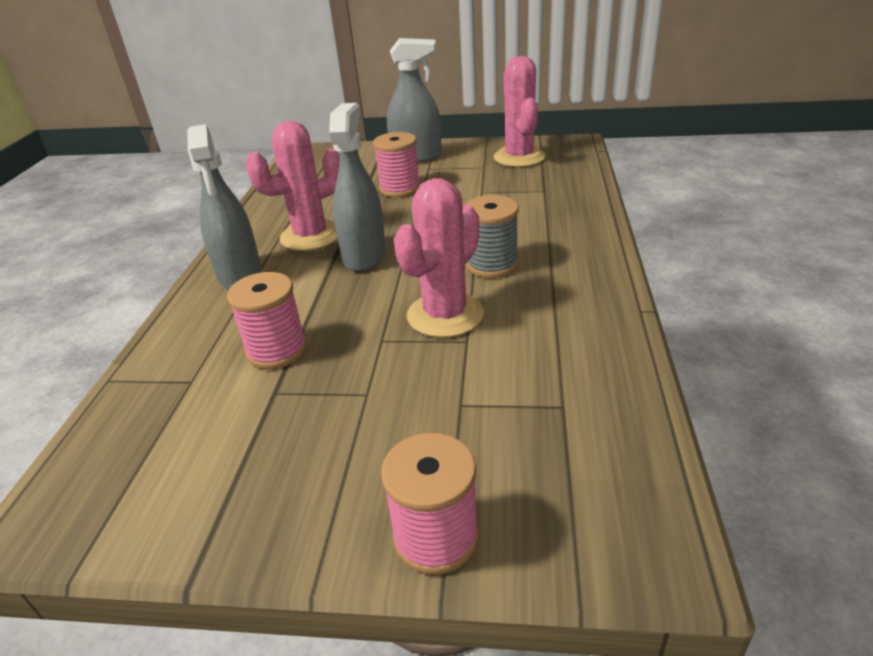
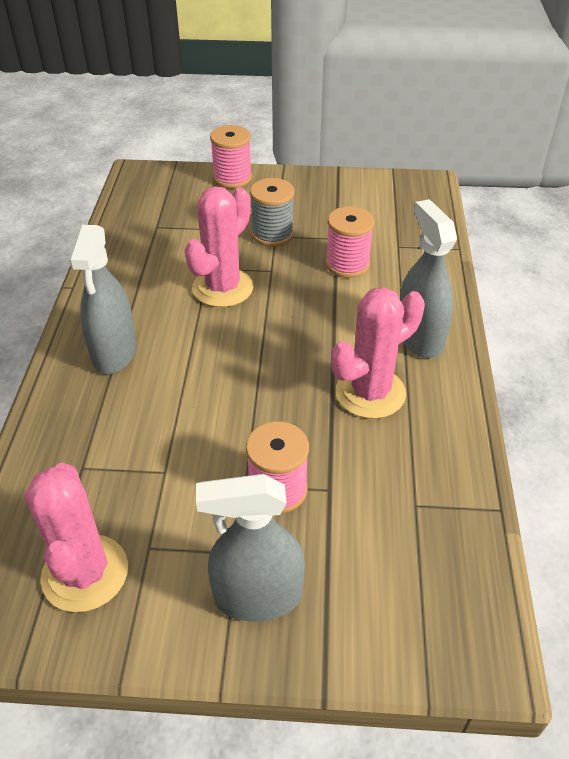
camera: 175 degrees right, 10 degrees up
(364, 256) = (302, 358): grey spray bottle -> grey spray bottle (114, 352)
(491, 264) = (176, 339): grey spool -> grey spool (272, 234)

